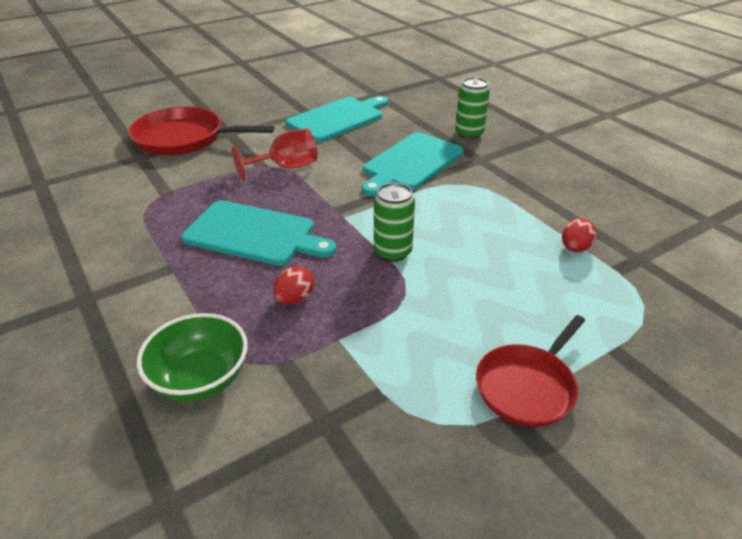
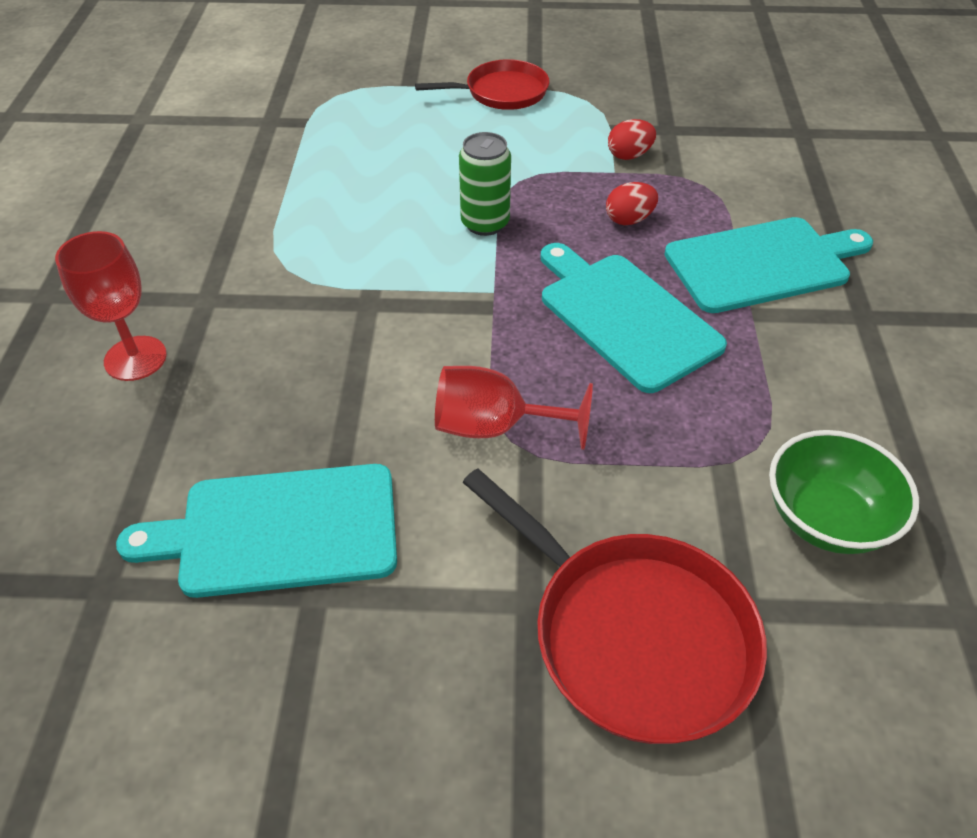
camera: 145 degrees left, 10 degrees up
(200, 379) = (754, 190): green bowl -> green bowl (826, 518)
(410, 163) = (304, 340): turquoise cutting board -> turquoise cutting board (763, 264)
(469, 133) = (135, 358): green can -> red goblet
(575, 248) = (306, 151): red egg -> red egg (629, 155)

